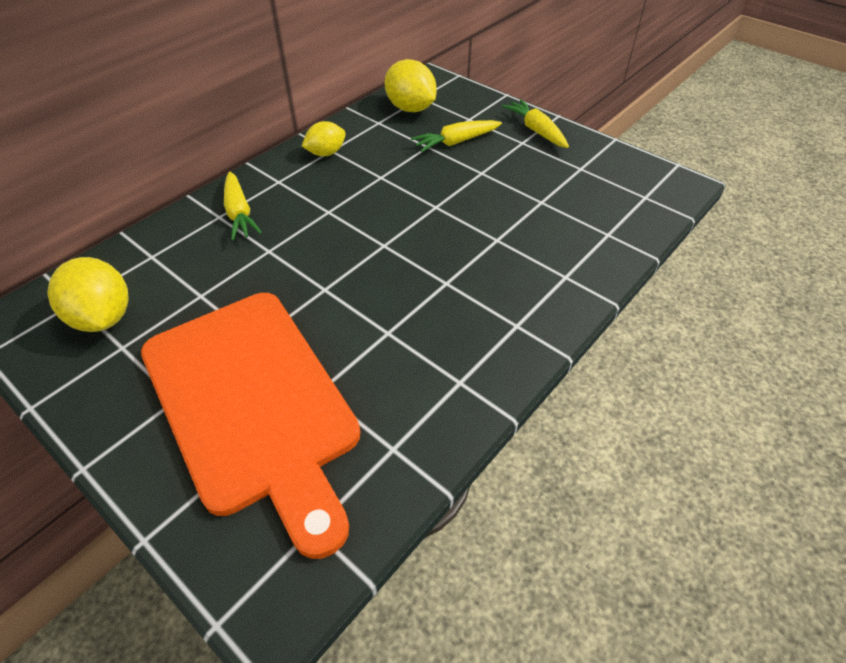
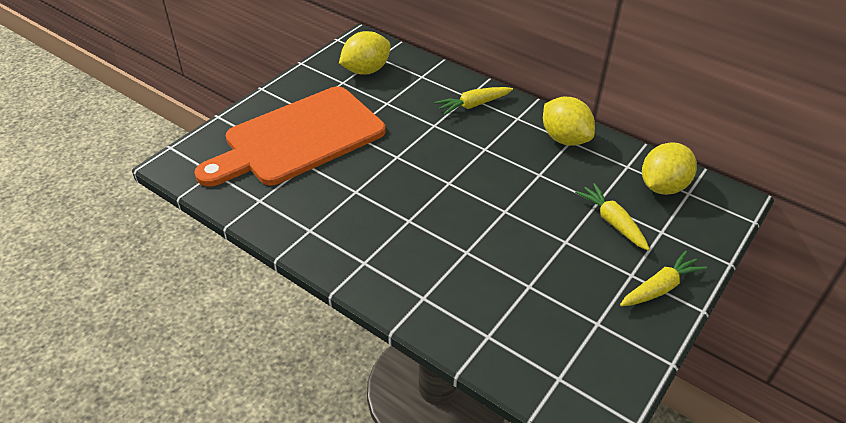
camera: 85 degrees right, 5 degrees down
(326, 153) = (564, 139): yellow lemon -> yellow lemon, size x1.58

